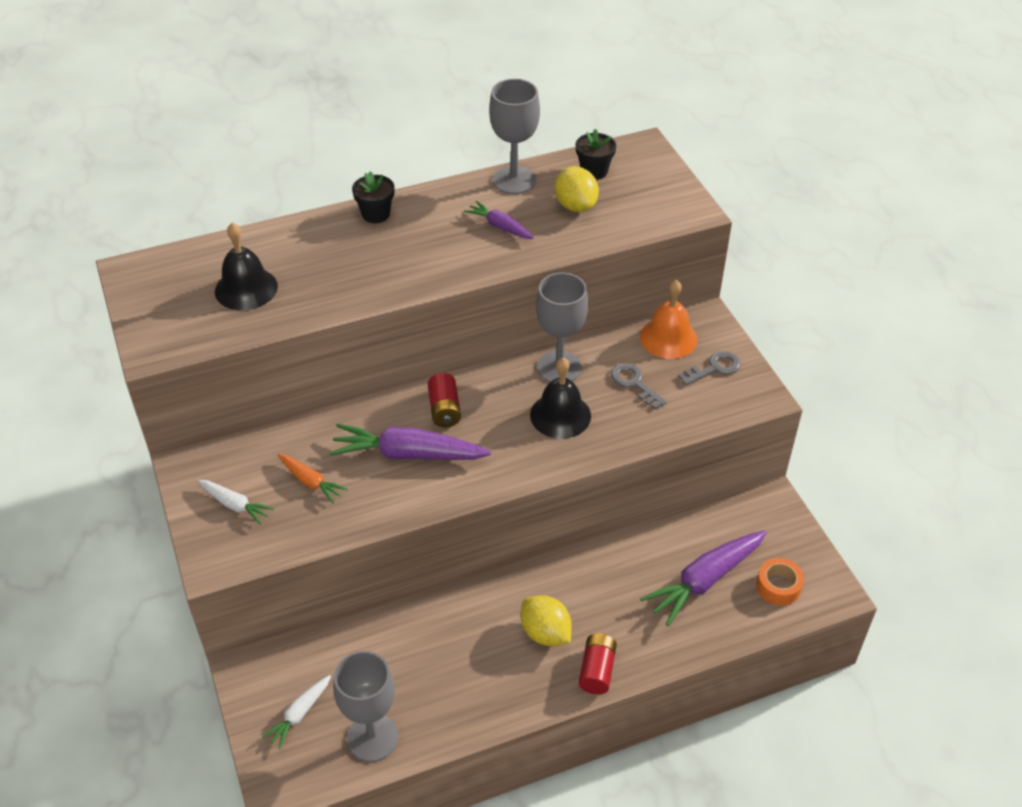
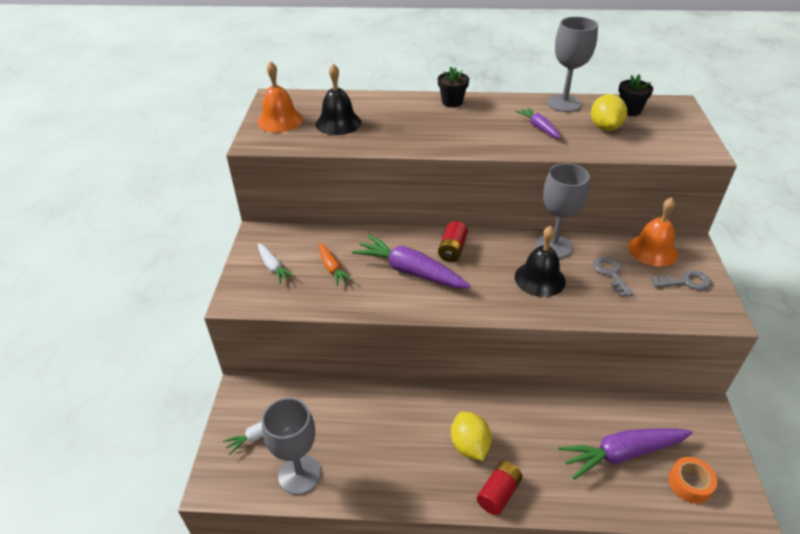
camera: 25 degrees right, 5 degrees down
(164, 306) = (280, 120): none -> orange bell

